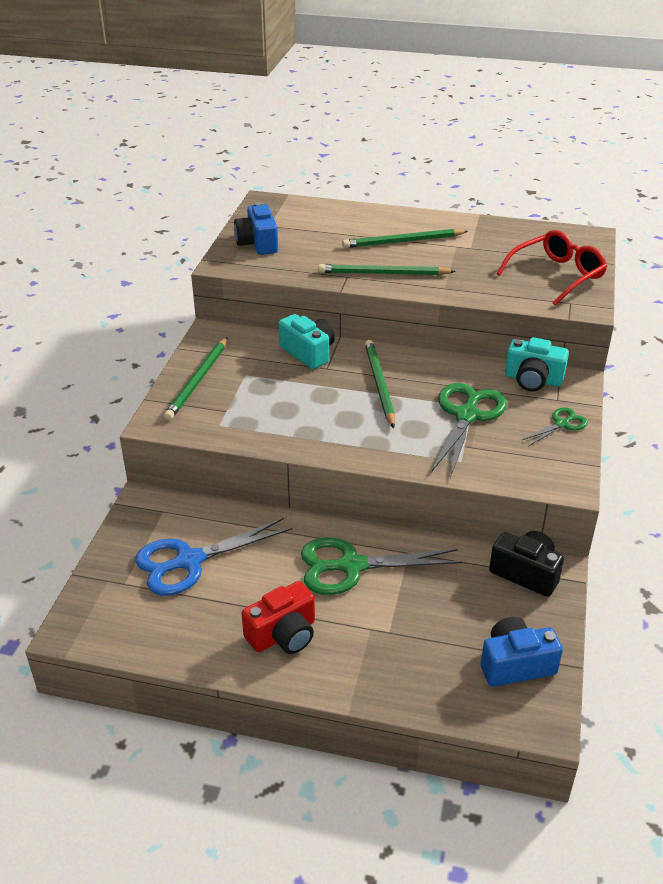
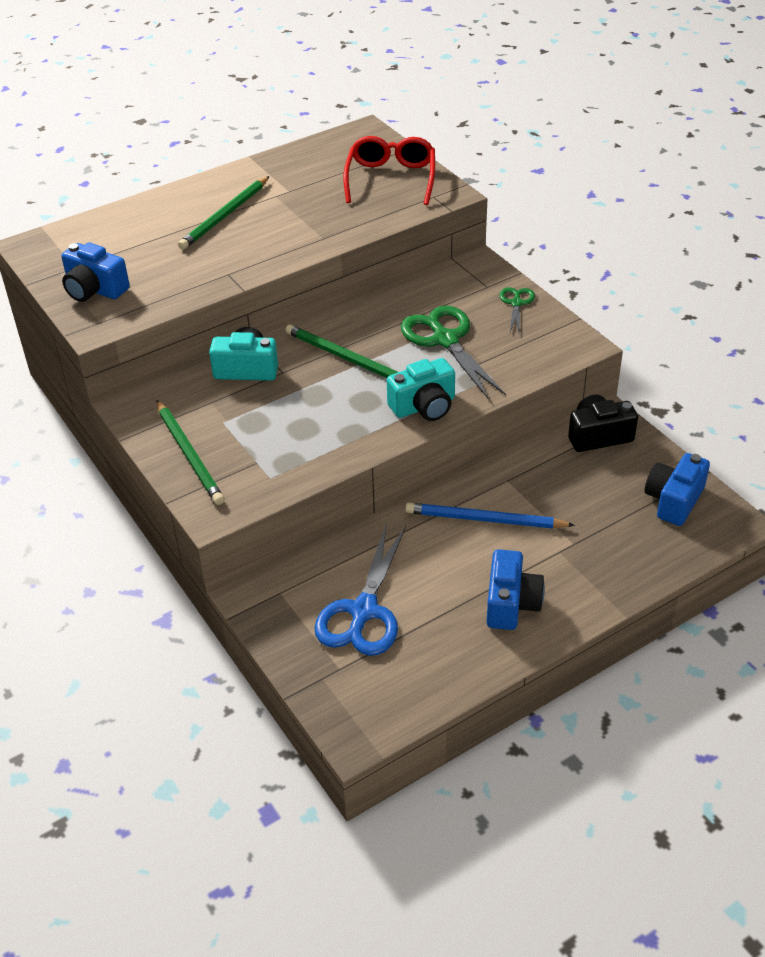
camera: 45 degrees left, 5 degrees up
(283, 634) = (511, 603): red camera -> blue camera
(351, 566) = (484, 519): green scissors -> blue pencil
(383, 273) = (254, 254): green pencil -> none
(533, 379) = (449, 281): turquoise camera -> turquoise camera (424, 406)

